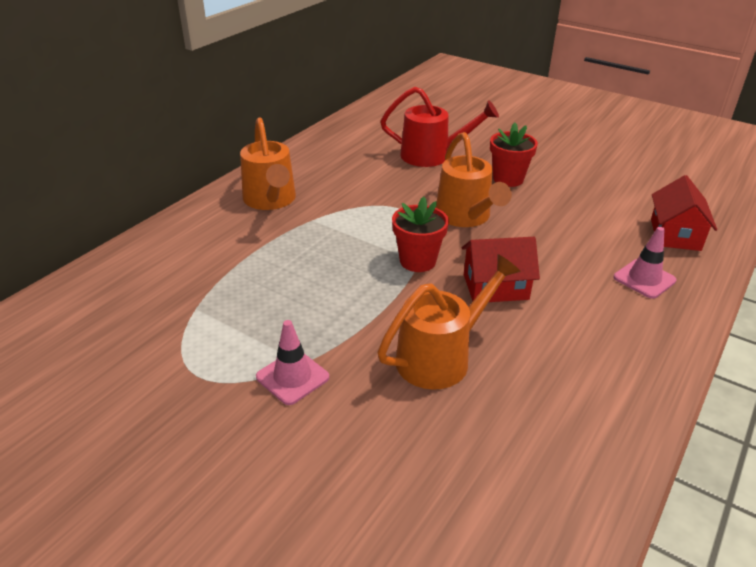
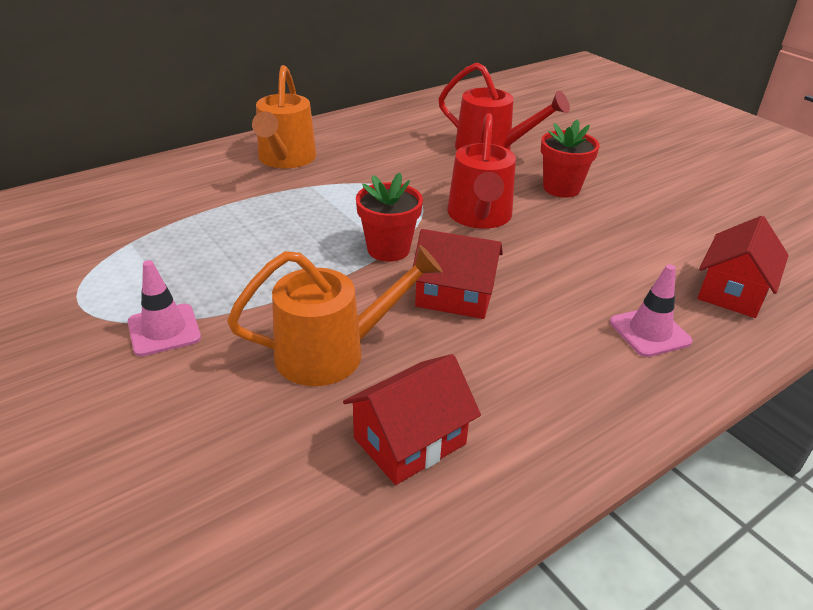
camera: 20 degrees right, 0 degrees up
(466, 217) = (480, 217): orange watering can -> red watering can
(546, 407) = (410, 441): none -> red house

